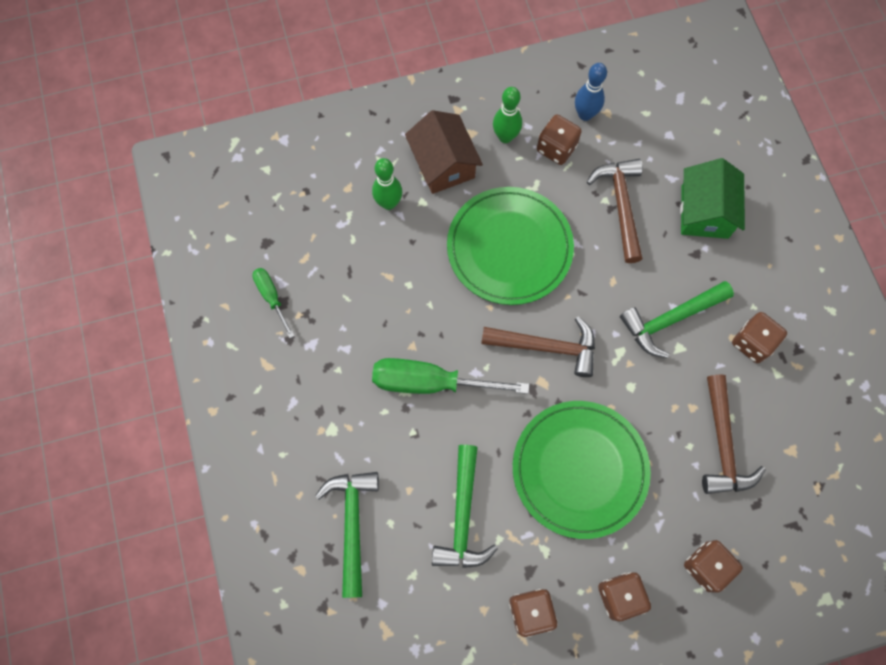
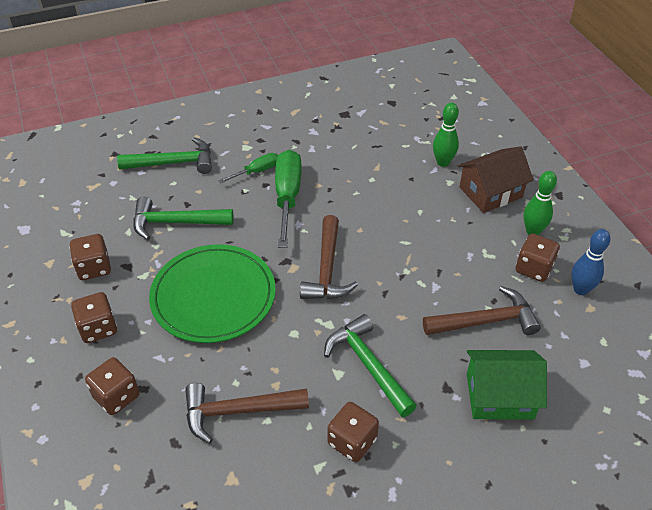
camera: 85 degrees right, 25 degrees down
(272, 297) = (348, 109): green screwdriver -> green screwdriver (256, 171)
(509, 248) = (419, 239): green plate -> none

